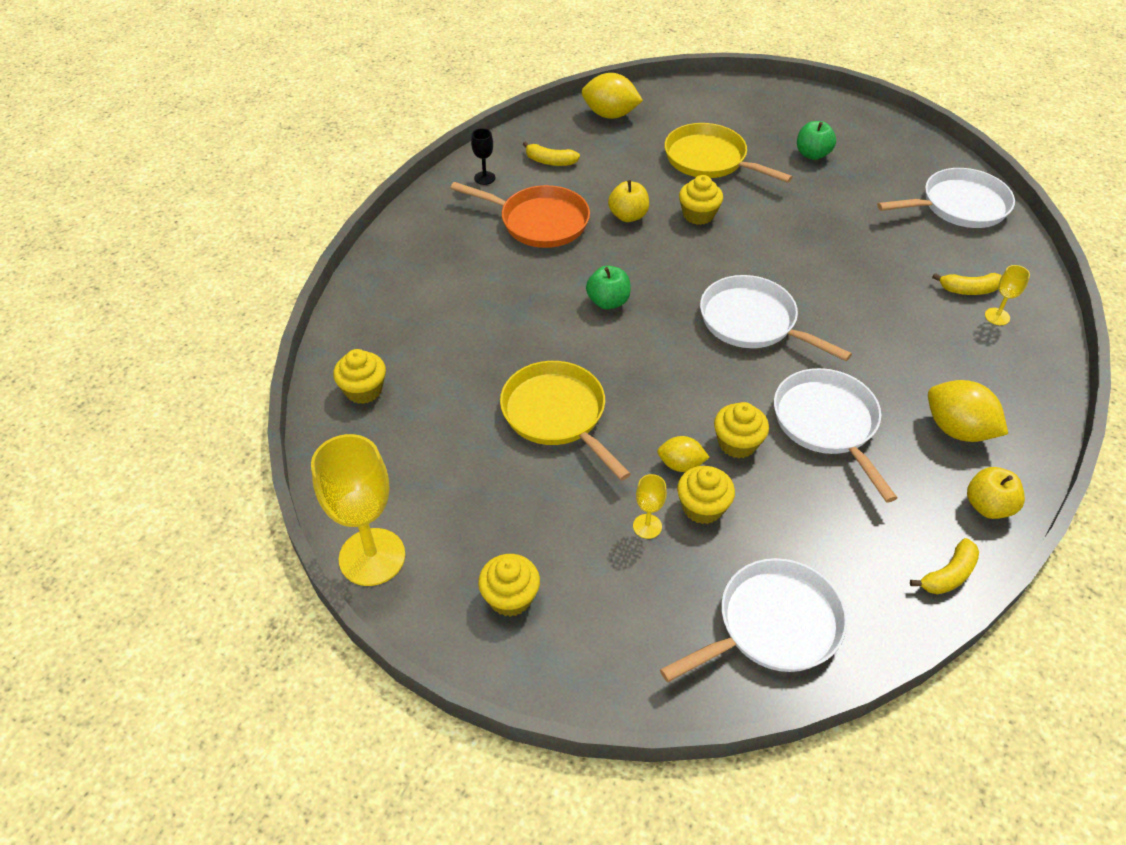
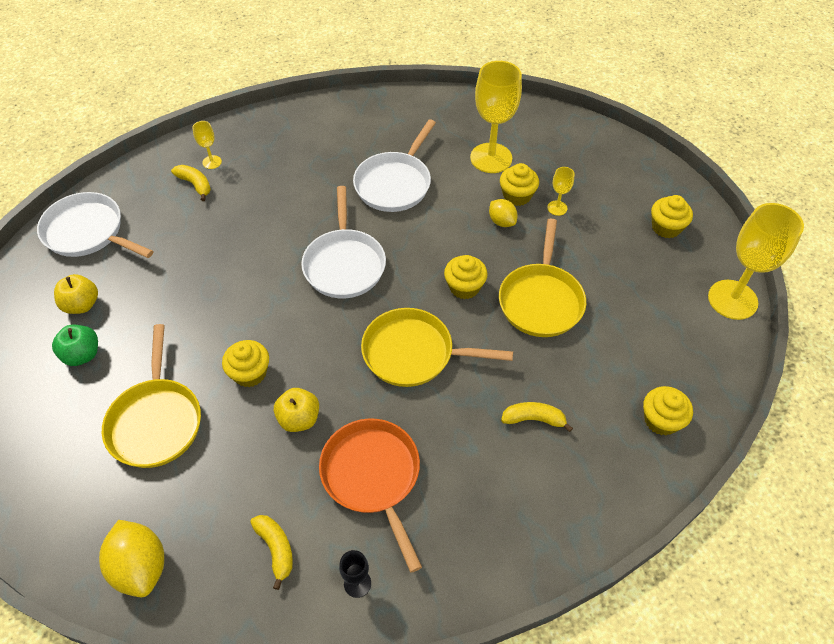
camera: 135 degrees left, 5 degrees up
(608, 302) = (414, 353): green apple -> yellow pan
(737, 443) = (456, 209): yellow cupcake -> yellow cupcake (464, 287)
(772, 625) = (546, 135): white pan -> none
(786, 534) = (491, 158): none -> yellow goblet
(948, 575) = (442, 99): yellow banana -> yellow banana (534, 419)
(957, 429) = (337, 136): yellow lemon -> none
(988, 506) = (381, 105): yellow apple -> yellow apple (82, 305)

